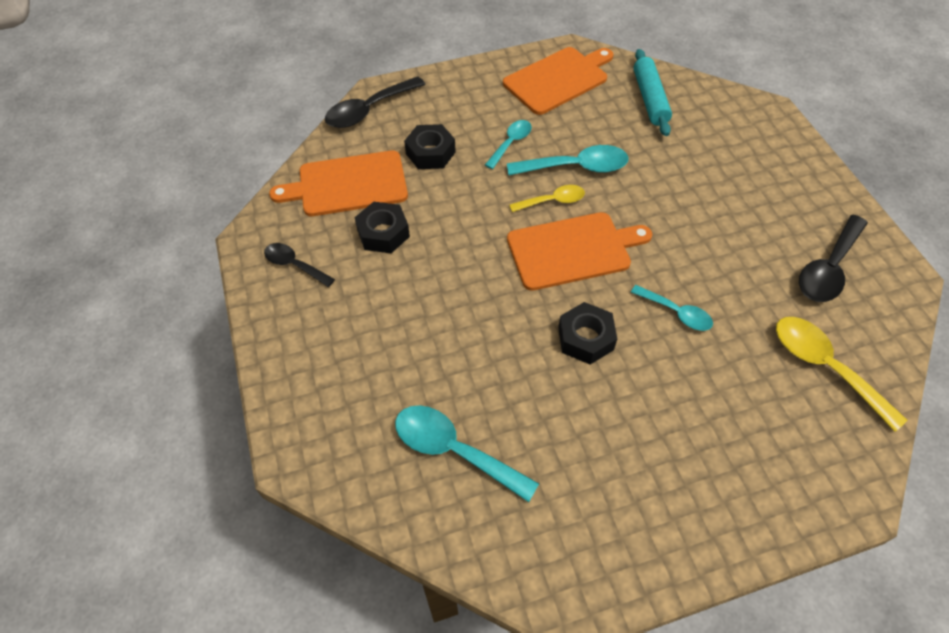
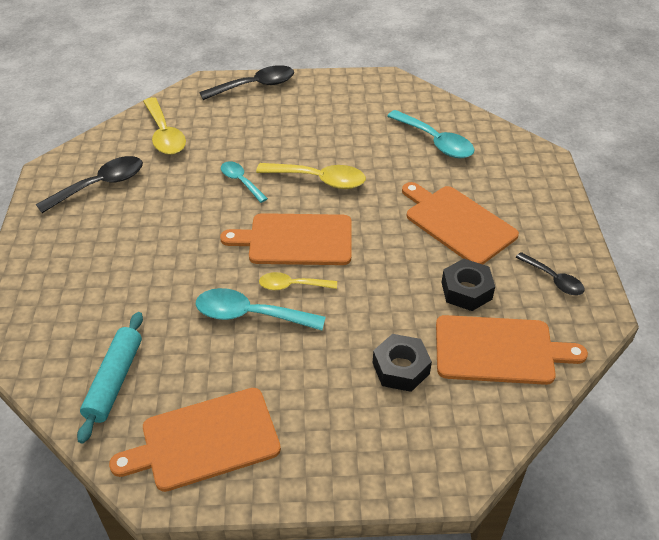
camera: 165 degrees left, 10 degrees down
(369, 110) = (466, 451): black spoon -> black spoon (255, 86)
(403, 313) = (457, 223): none -> orange cutting board
(511, 143) = (306, 359): turquoise spoon -> none
(585, 338) = (319, 180): black nut -> yellow spoon

